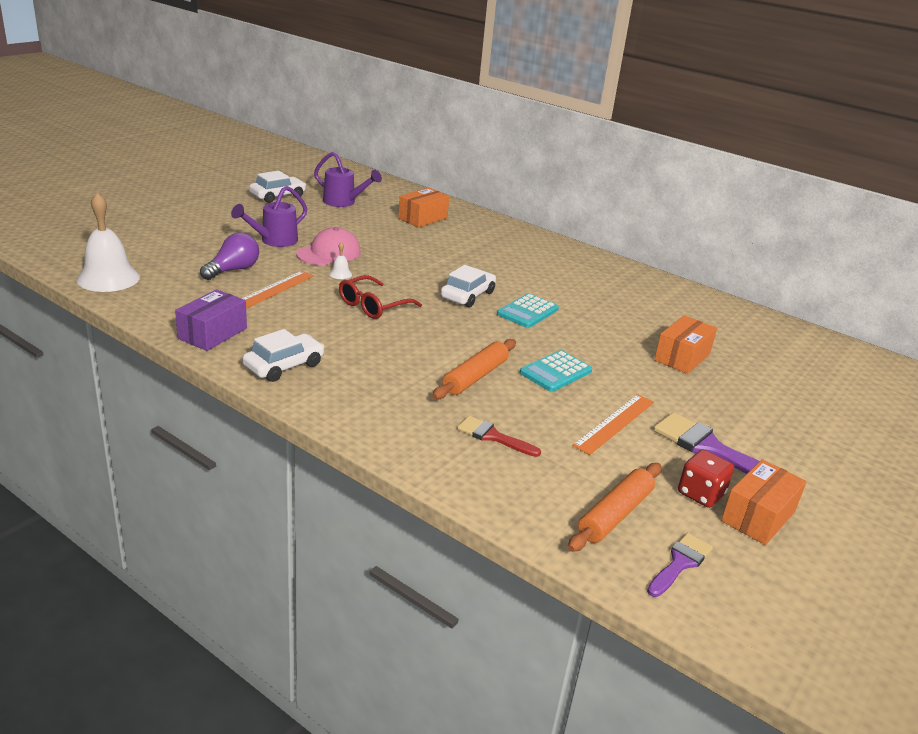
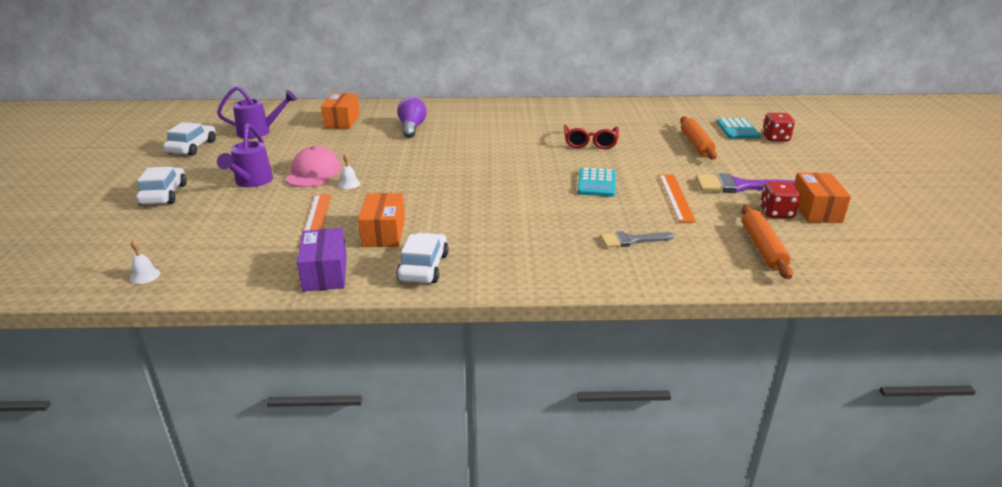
camera: 35 degrees left, 0 degrees up
(108, 278) = (145, 276): white bell -> white bell, size x0.41
(233, 270) = (255, 218): purple light bulb -> purple light bulb (412, 128)
(373, 306) = (413, 195): red glasses -> red glasses (590, 143)
(467, 295) = (463, 160): white car -> white car (164, 195)
(475, 377) = (558, 209): orange rolling pin -> orange rolling pin (696, 144)
(493, 436) = (631, 240): red brush -> grey brush
(527, 312) = (518, 154): turquoise calculator -> turquoise calculator (737, 129)
(680, 563) = (830, 255): purple brush -> none
(682, 357) = (643, 142): orange box -> orange box (383, 233)
(865, 424) = (775, 138): none -> red dice

